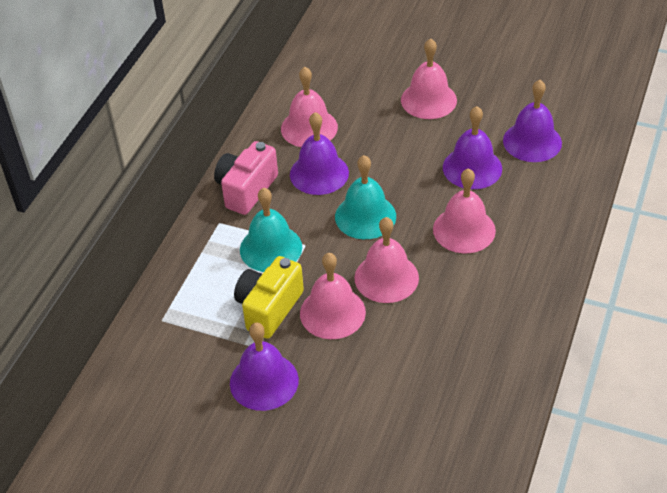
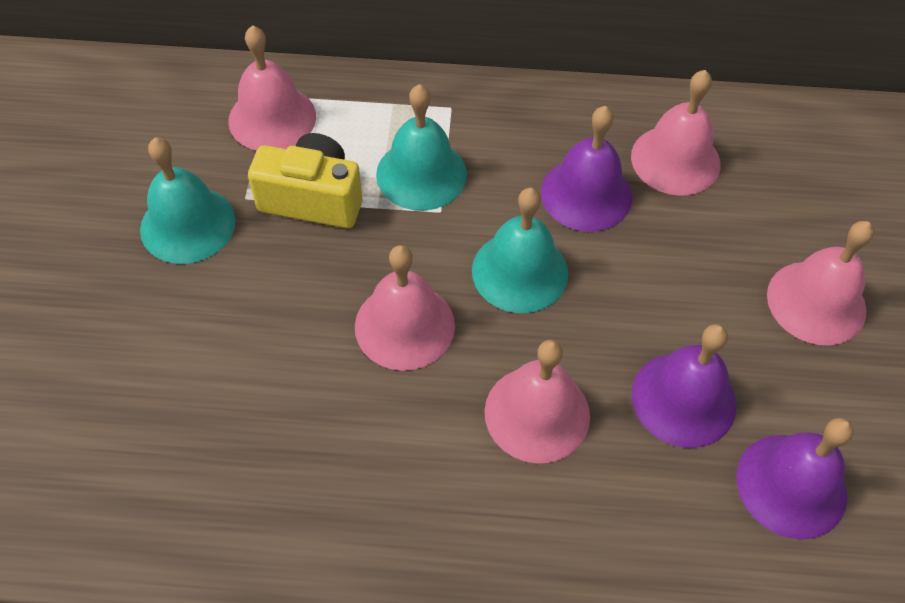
camera: 70 degrees right, 10 degrees up
(246, 190) = (521, 120): pink camera -> none
(264, 381) = (188, 224): purple bell -> turquoise bell
(332, 312) = (321, 273): pink bell -> pink bell (272, 118)

